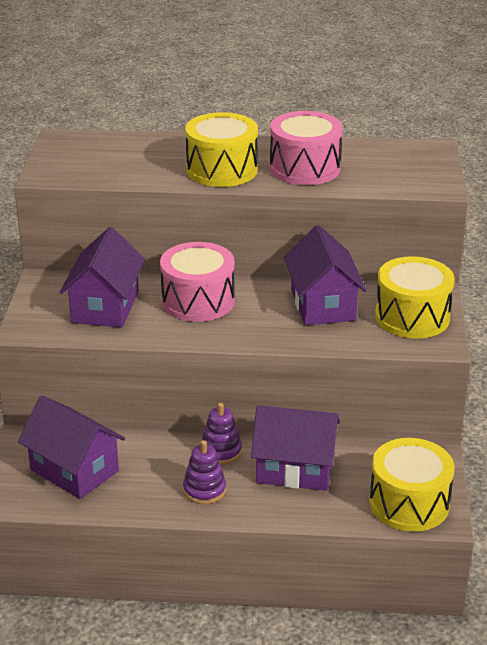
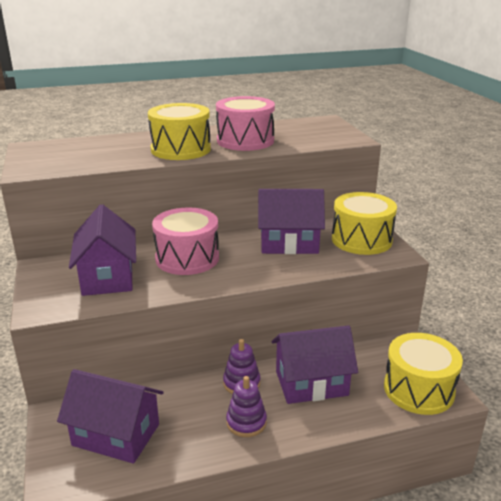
camera: 20 degrees left, 5 degrees down
(323, 305) = (289, 243): purple house -> purple house turned 60 degrees counterclockwise

